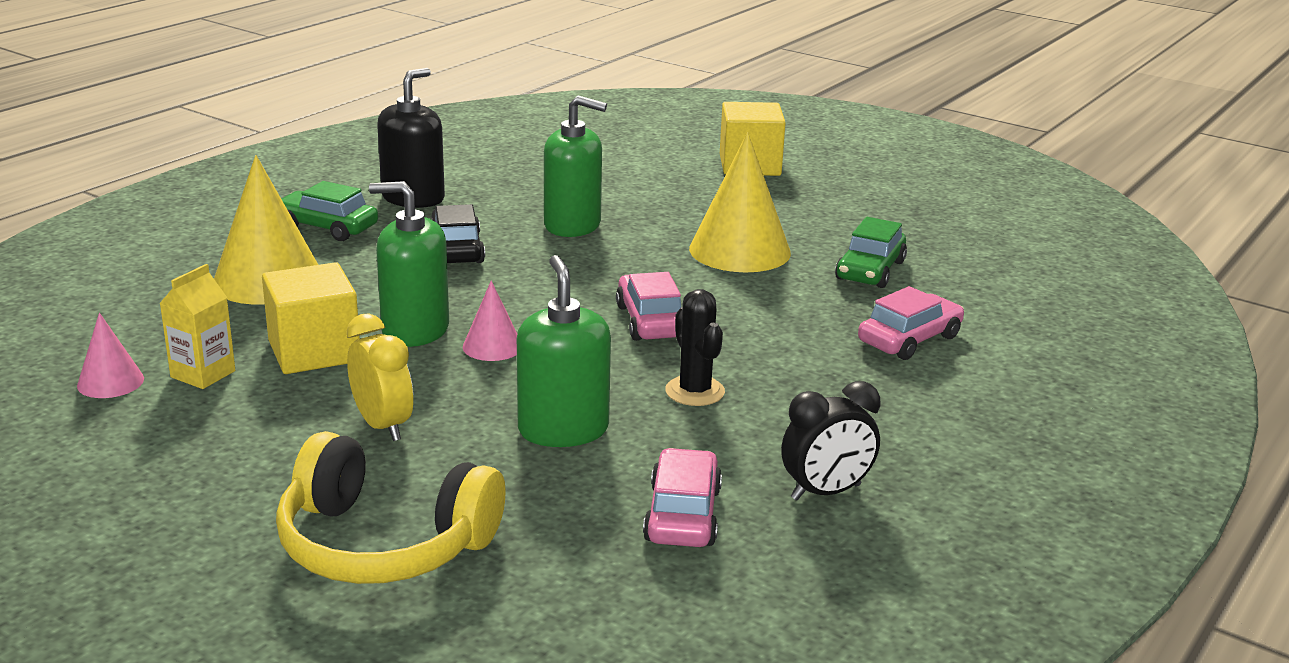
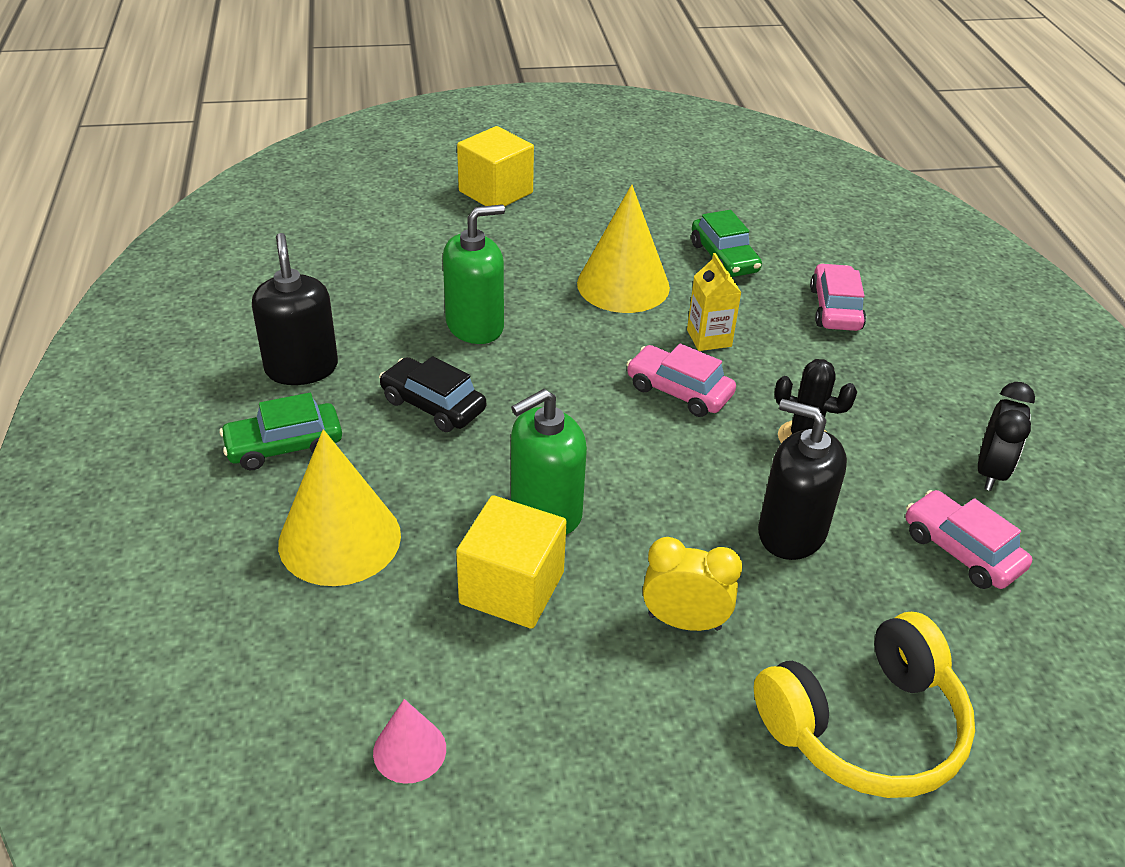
camera: 45 degrees left, 15 degrees up
(203, 374) = (469, 679): yellow carton -> yellow carton (709, 338)
(492, 346) = (623, 488): pink cone -> none
(563, 430) = (791, 532): green soap dispenser -> black soap dispenser

